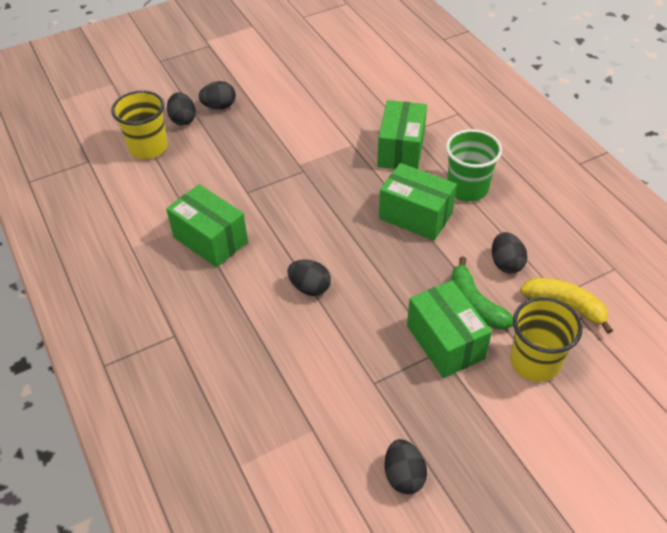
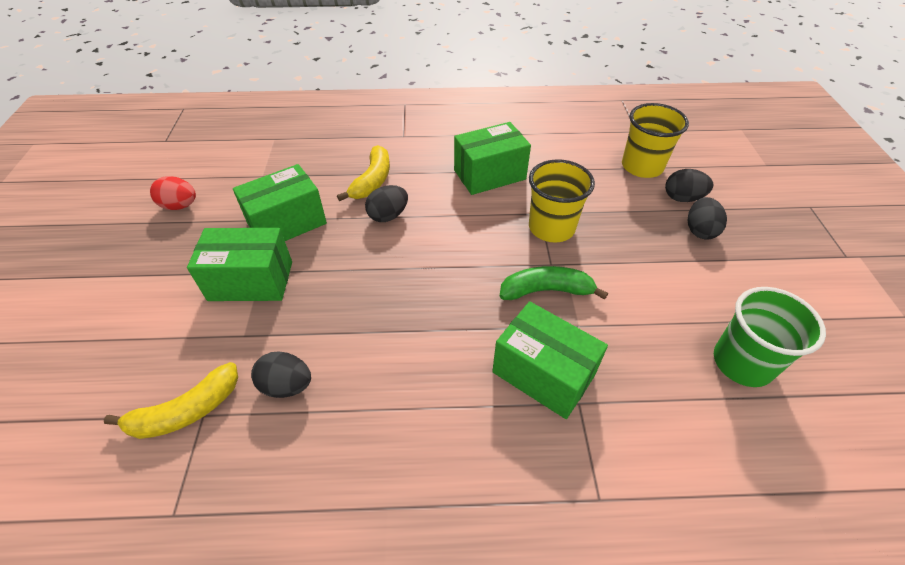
camera: 115 degrees right, 0 degrees up
(267, 324) = (372, 181): none -> yellow banana
(403, 476) = (180, 206): black egg -> red egg
(415, 216) = (419, 333): green box -> green box (287, 223)
(467, 188) = (428, 414): green cup -> green cup (742, 363)
(475, 304) = (266, 326): green banana -> green banana (546, 290)
(535, 362) = (164, 338): yellow cup -> yellow cup (551, 228)

